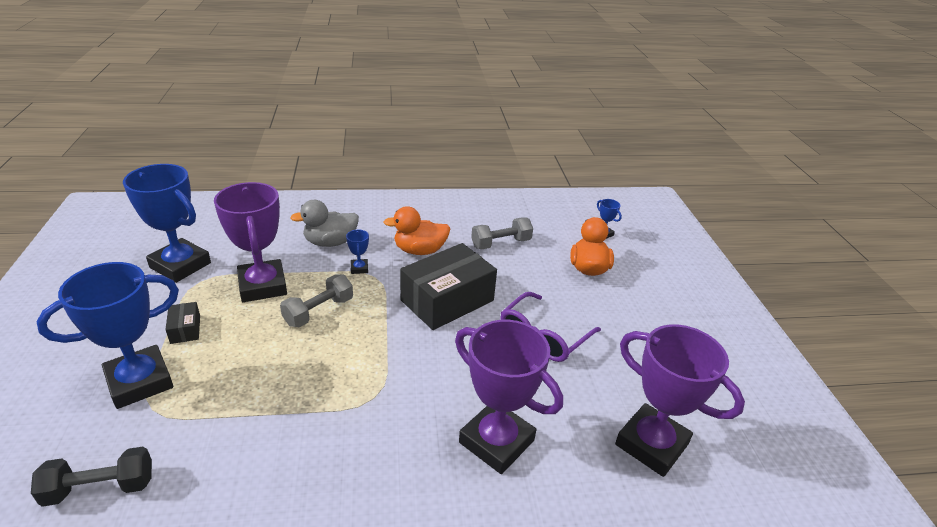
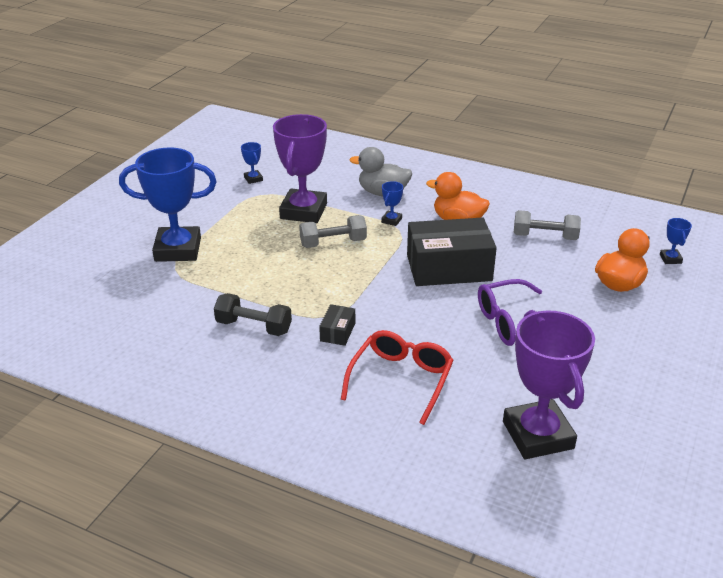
camera: 35 degrees right, 0 degrees up
(100, 488) = (119, 303): black dumbbell -> black dumbbell (253, 327)
(180, 265) = (253, 179): blue trophy -> blue trophy, size x0.41
(185, 329) = (228, 225): black box -> black box (337, 332)
(496, 441) = (401, 380): purple trophy -> red glasses

